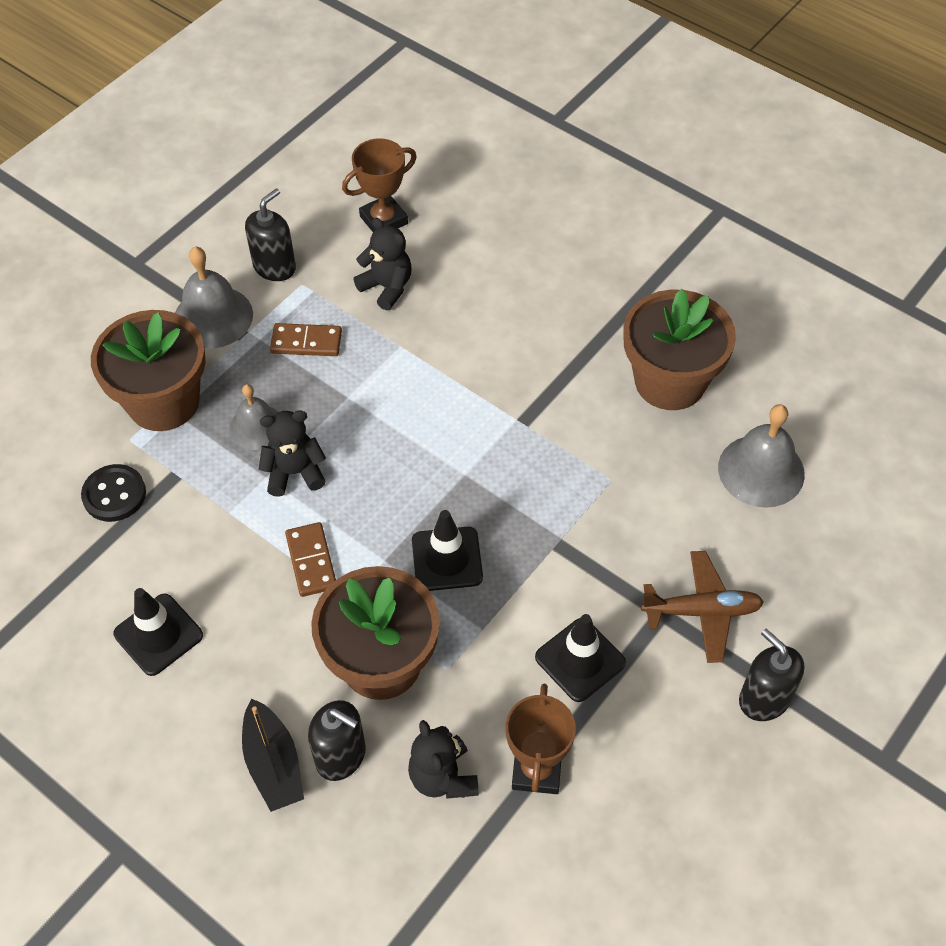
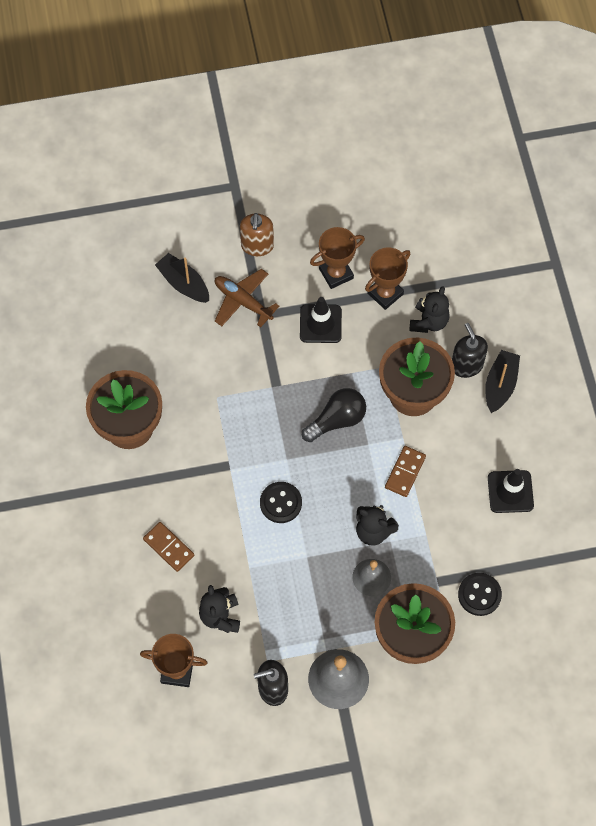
camera: 140 degrees left, 10 degrees up
(306, 342) = (299, 614): brown domino -> brown domino (168, 547)
(427, 426) = (280, 503): none -> black button
(447, 559) = (337, 420): black traffic cone -> black light bulb
(627, 745) = (336, 273): none -> brown trophy
(761, 470) = (139, 343): grey bell -> none
(764, 699) = (257, 246): black soap dispenser -> brown soap dispenser
(794, 576) = (183, 283): none -> black boat

